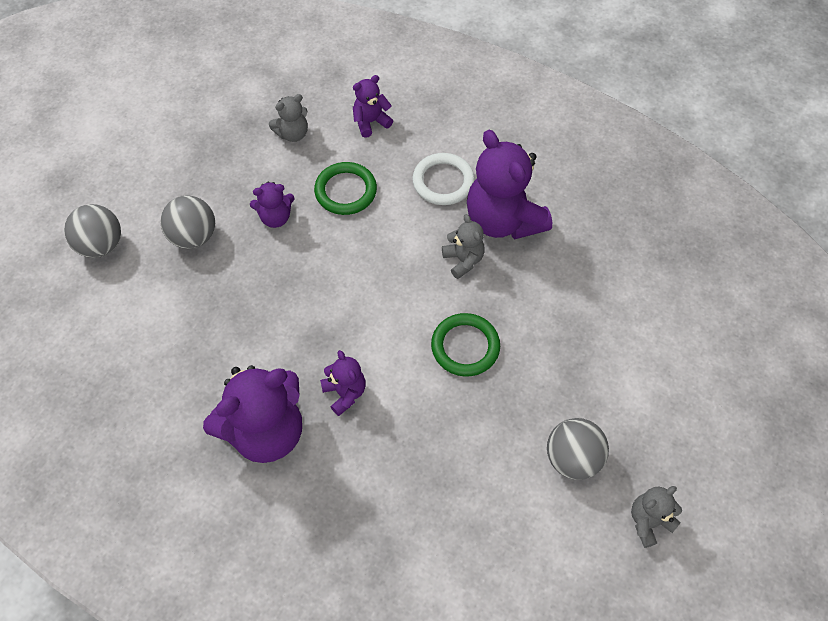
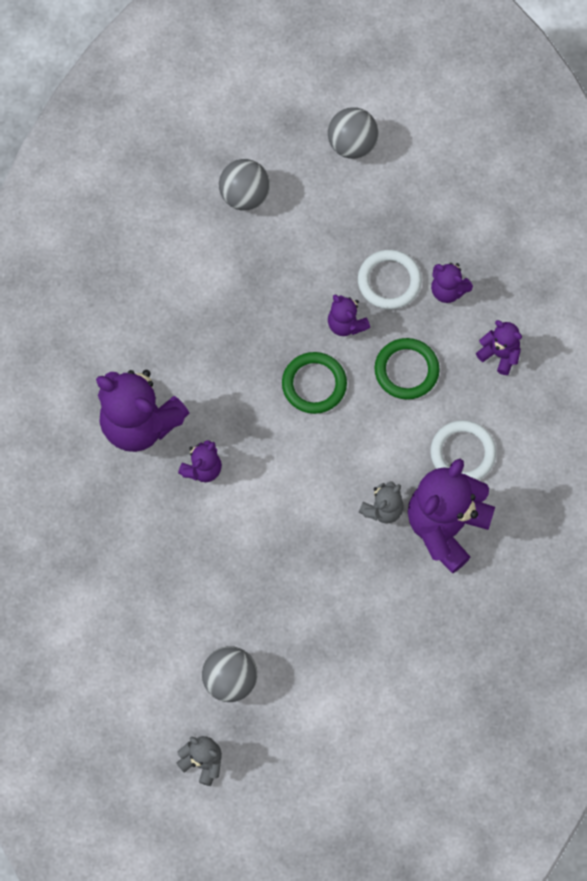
camera: 65 degrees right, 10 degrees up
(194, 236) = (291, 266): grey ball -> grey ball (352, 144)
(257, 170) = (389, 281): none -> white ring
(293, 134) = (448, 290): grey teddy bear -> purple teddy bear
(465, 347) = (294, 548): green ring -> green ring (314, 384)

